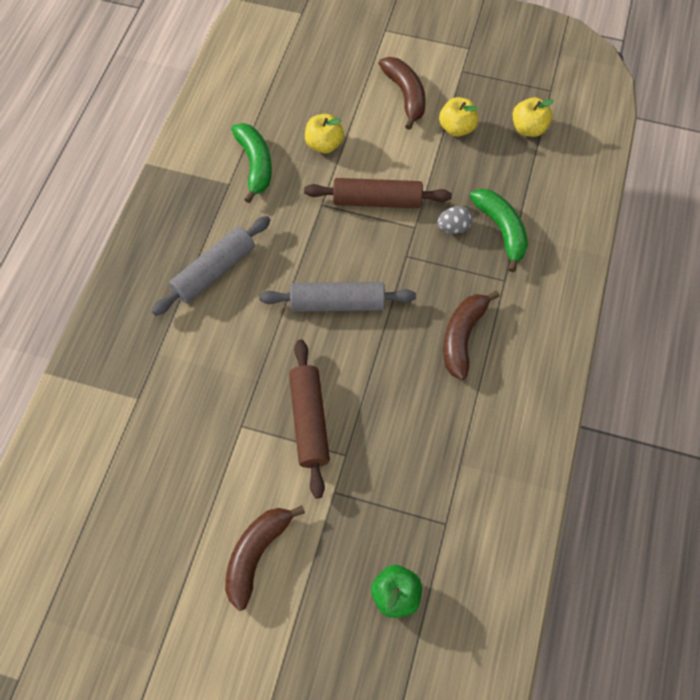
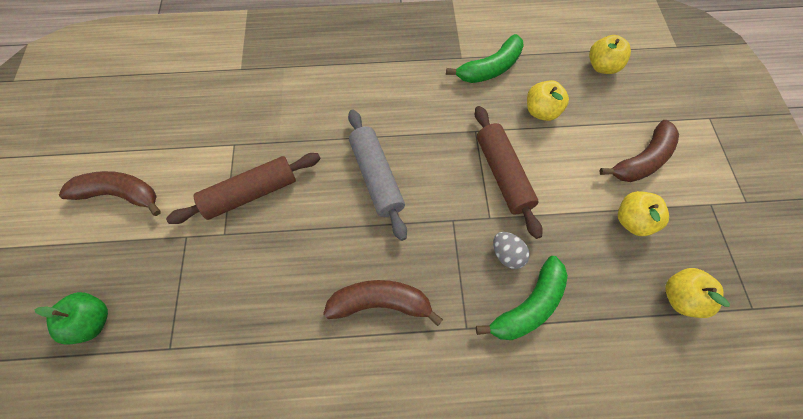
camera: 70 degrees right, 0 degrees up
(214, 271) = (371, 77): grey rolling pin -> none
(297, 77) = (602, 66): none -> yellow apple

